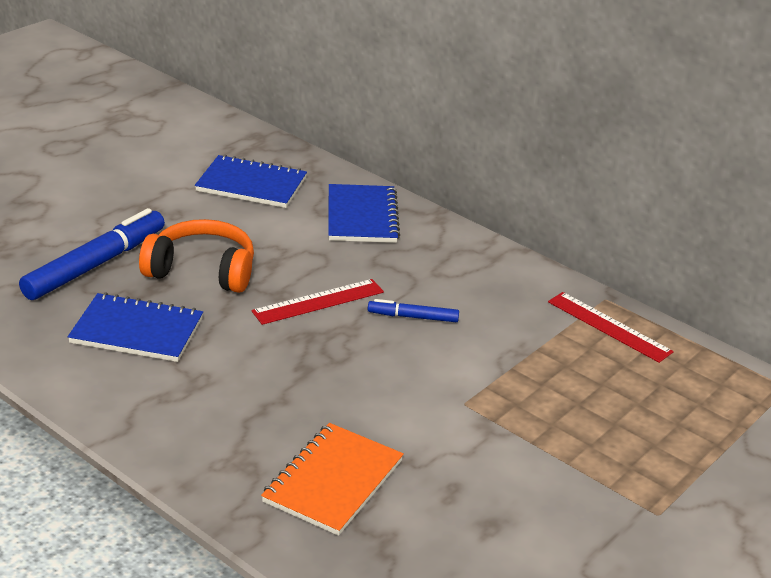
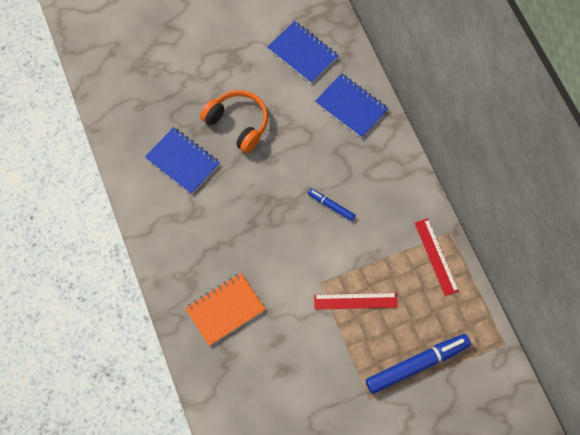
camera: 30 degrees right, 35 degrees up
(95, 264) = (185, 97): blue marker -> blue marker (417, 364)
(318, 301) = (287, 173): red ruler -> red ruler (355, 301)
(362, 216) = (351, 107): blue notebook -> blue notebook turned 75 degrees counterclockwise

